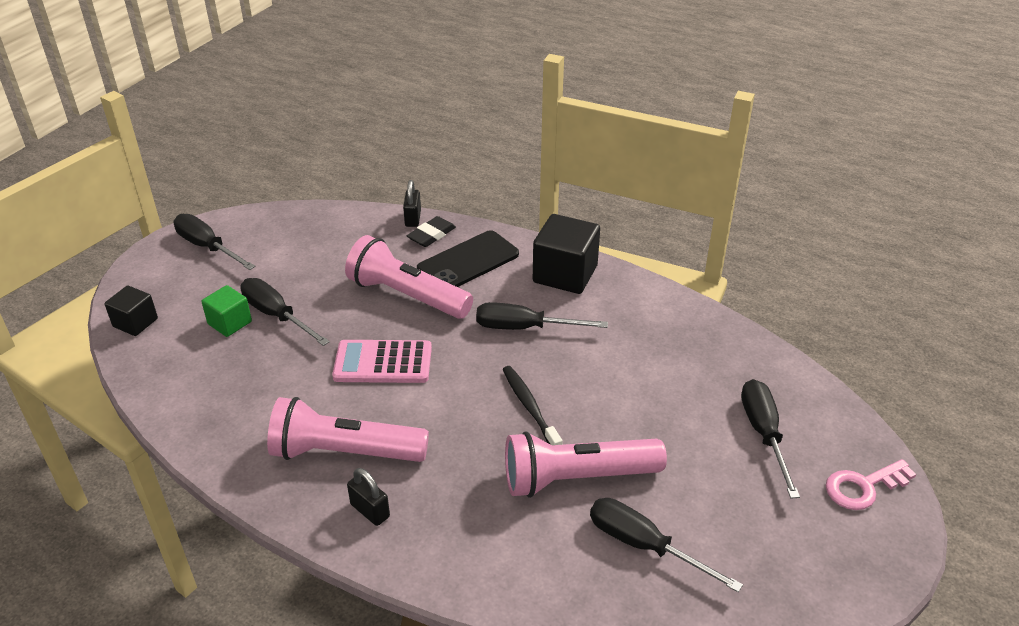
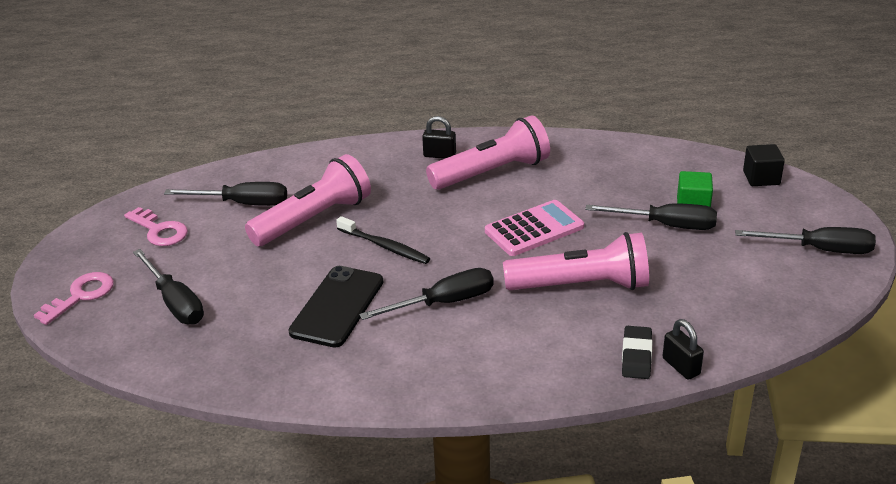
camera: 150 degrees right, 5 degrees down
(468, 261) = (564, 343): black phone -> black phone (337, 307)
(565, 274) = (451, 373): black cube -> none
(758, 547) = (159, 231): none -> pink key

